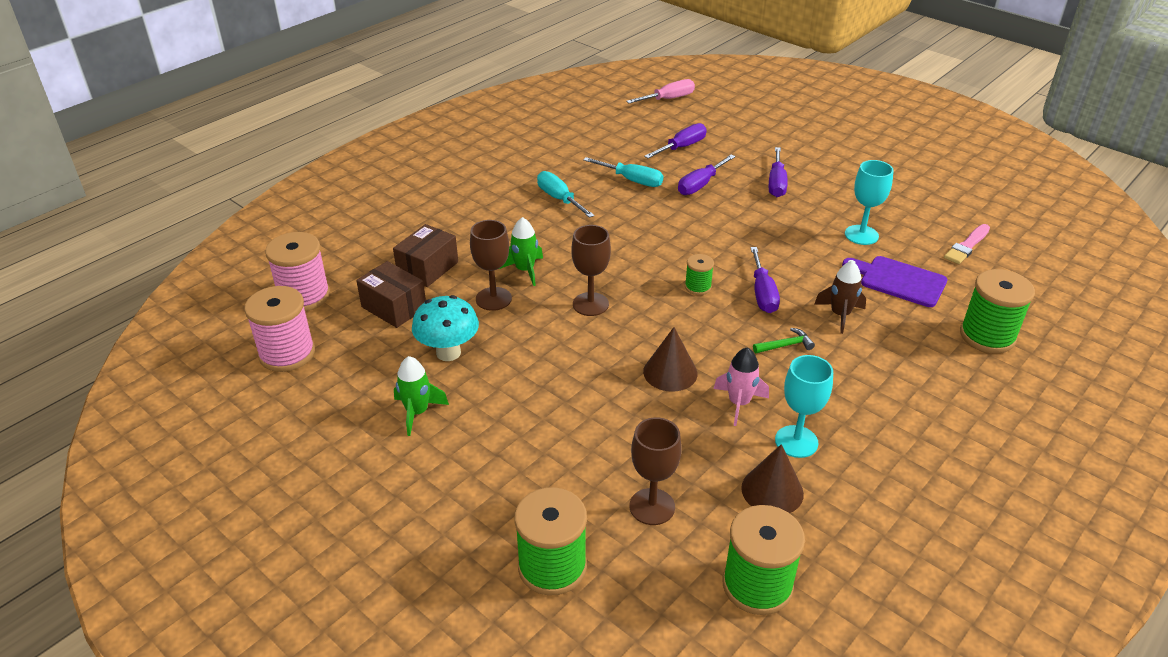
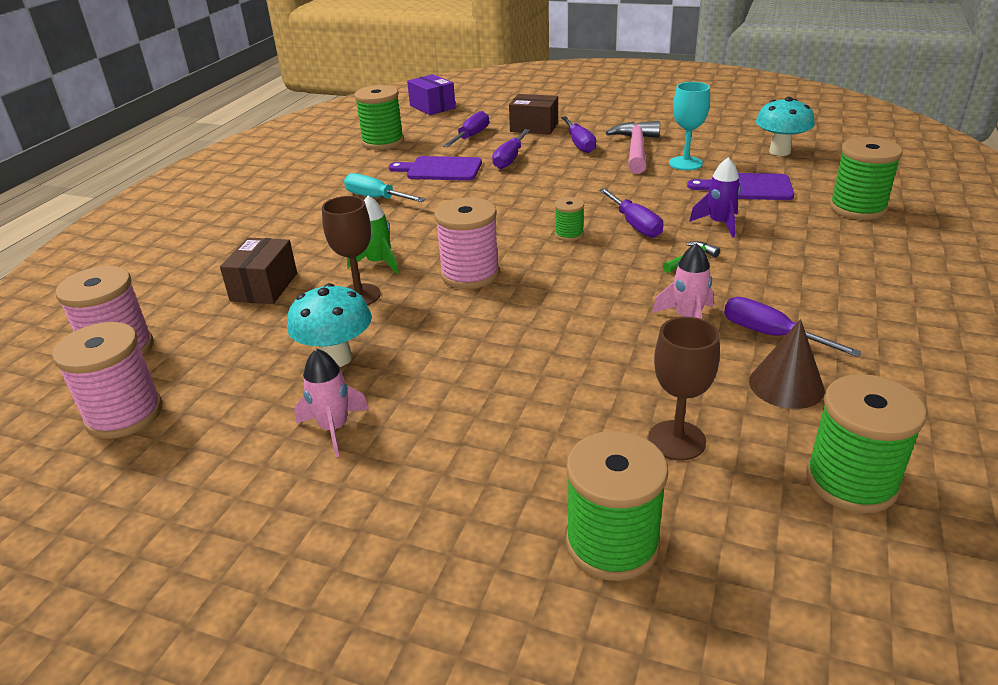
camera: 20 degrees left, 5 degrees down
(394, 307) = (243, 332): brown box -> brown box (534, 127)
(417, 412) = (334, 428): green rocket -> pink rocket
(590, 304) = (470, 274): brown goblet -> pink spool
(599, 133) = (383, 142): none -> green spool
(632, 180) = (440, 169): turquoise screwdriver -> purple cutting board
(668, 99) = (432, 107): pink screwdriver -> purple box
(670, 372) = (597, 310): brown cone -> none
(796, 441) = (771, 335): turquoise goblet -> purple screwdriver
(826, 205) = (636, 149): none -> pink hammer
(840, 315) = (719, 224): brown rocket -> purple rocket
(967, 246) = (779, 151): pink brush -> turquoise mushroom

